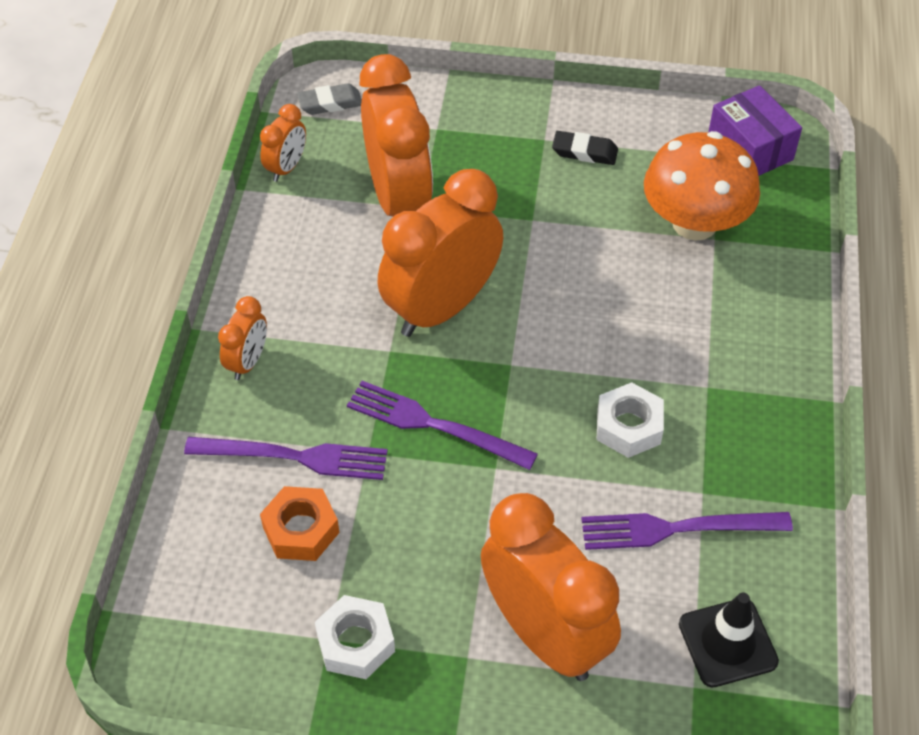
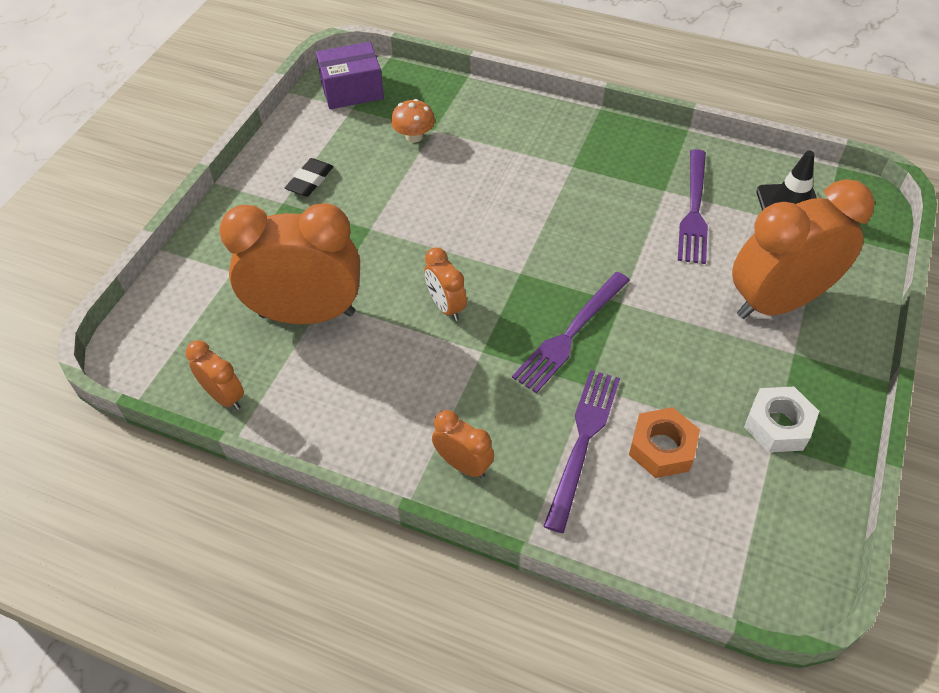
camera: 75 degrees left, 0 degrees up
(330, 103) = (154, 347): grey eraser -> none
(441, 308) = (446, 306): orange clock -> orange clock, size x0.47
(628, 426) = (599, 216): white nut -> none
(694, 223) = (414, 136): orange mushroom -> orange mushroom, size x0.48

